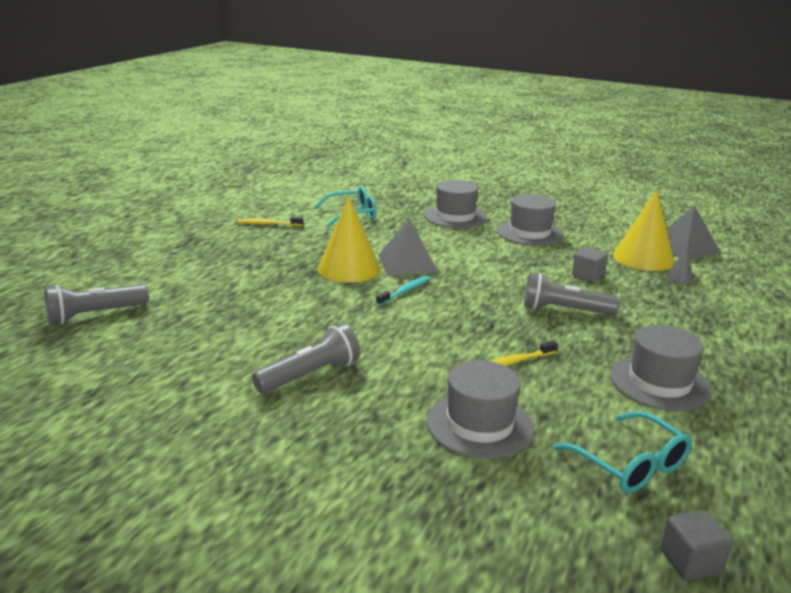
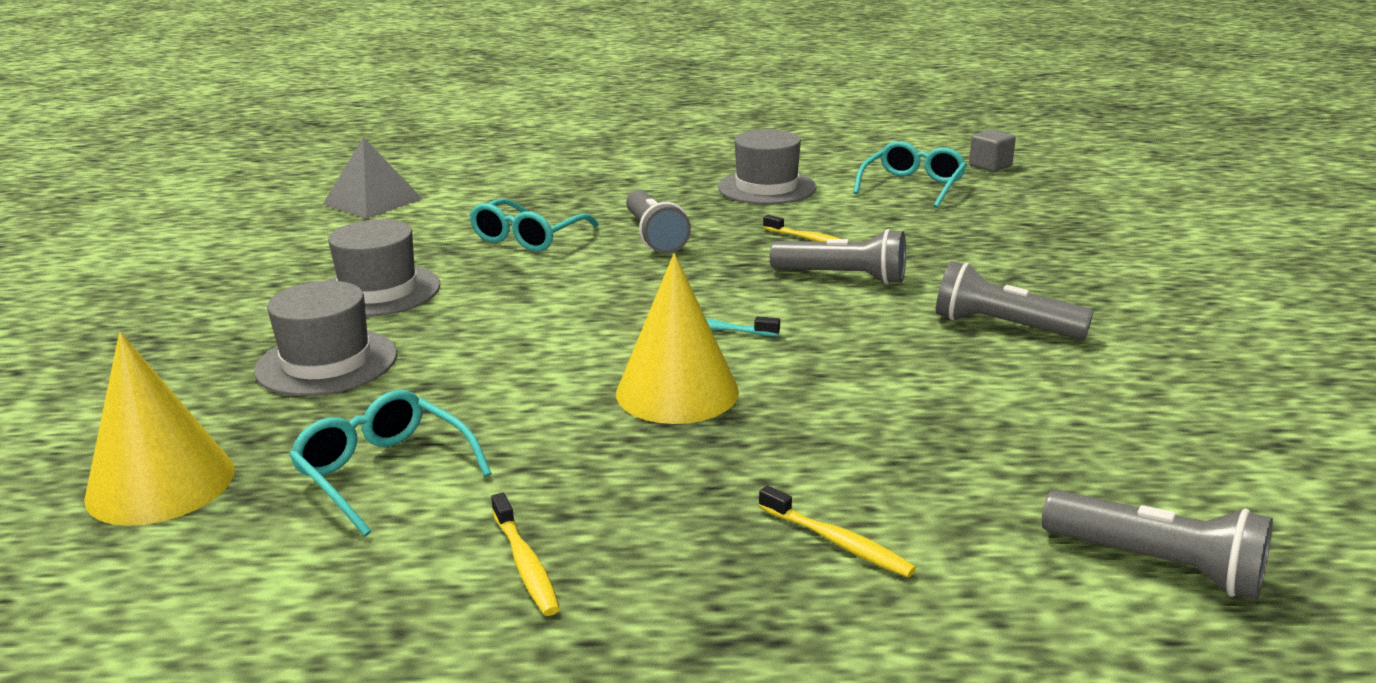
camera: 115 degrees left, 0 degrees up
(204, 267) = (837, 541): none -> yellow toothbrush
(407, 263) = (603, 352): grey pyramid -> none
(439, 350) = (842, 277): none -> grey flashlight
(479, 424) = (948, 236): grey hat -> none
(588, 275) = (528, 237): grey cube -> turquoise glasses
(643, 258) = (434, 217): yellow cone -> yellow cone (161, 484)
(679, 277) = (487, 197): grey cone -> none

